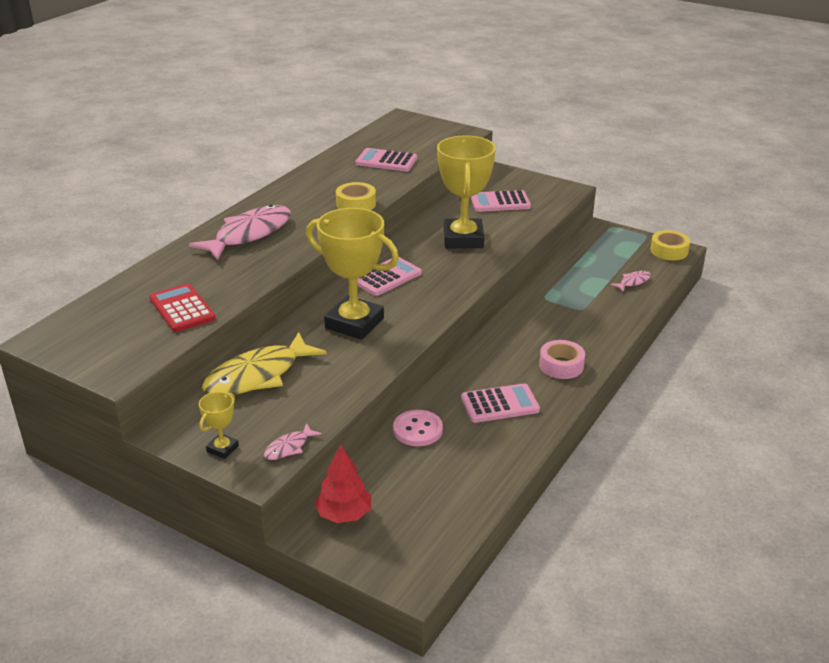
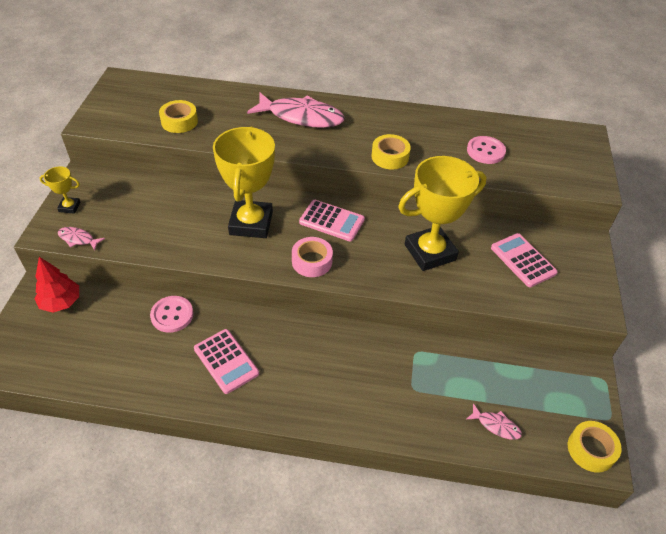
camera: 65 degrees right, 15 degrees up
(182, 309) = (179, 121): red calculator -> yellow tape
(258, 376) = (159, 194): yellow fish -> none
(386, 161) = (485, 151): pink calculator -> pink button
(561, 365) = (305, 394): pink tape -> pink tape (312, 261)

